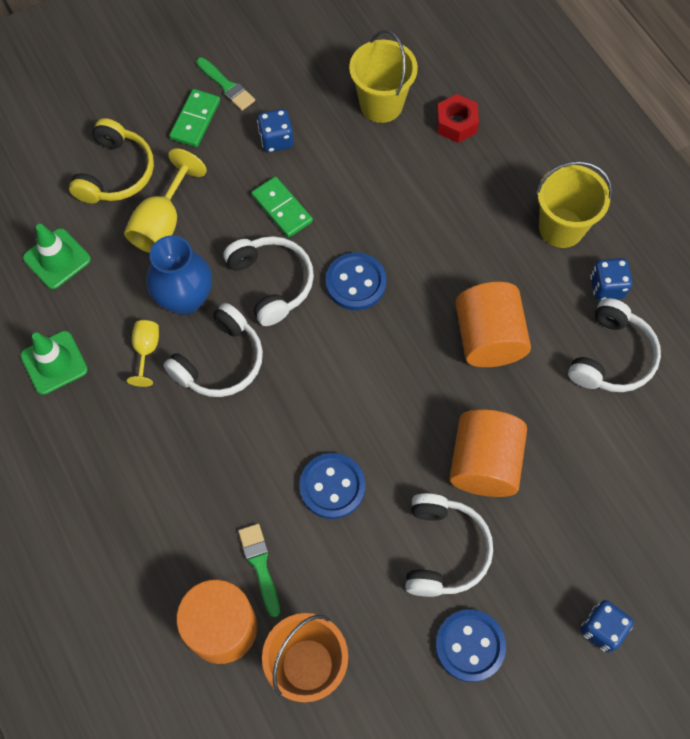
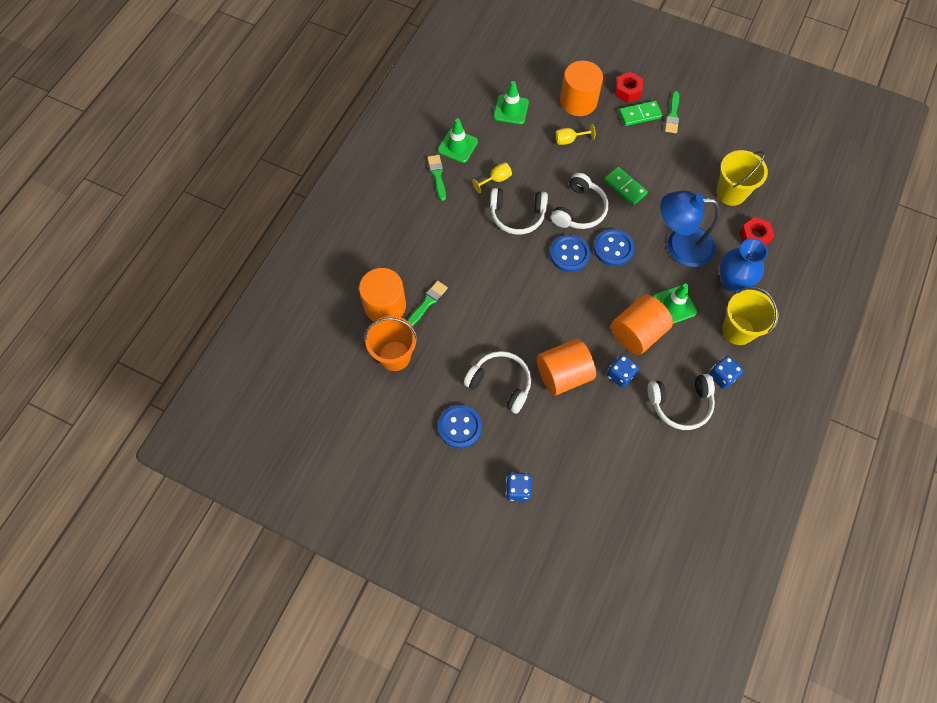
camera: 55 degrees right, 0 degrees up
(77, 420) = (437, 175): none -> green brush
(116, 173) = (578, 101): yellow headphones -> orange cylinder
(150, 108) = (627, 91): none -> red nut
(162, 223) = (569, 140): yellow goblet -> yellow goblet, size x0.58
(185, 299) = (537, 178): blue vase -> blue vase (732, 281)
(276, 140) = (662, 158): blue dice -> blue dice (620, 375)
(282, 208) = (625, 187): green domino -> green domino turned 60 degrees counterclockwise
(332, 486) = (493, 309): blue button -> blue button (569, 254)
(408, 208) = (679, 246): none -> blue lamp
(444, 550) = (500, 383): white headphones -> white headphones turned 120 degrees counterclockwise
(481, 271) = (674, 305): none -> green traffic cone

